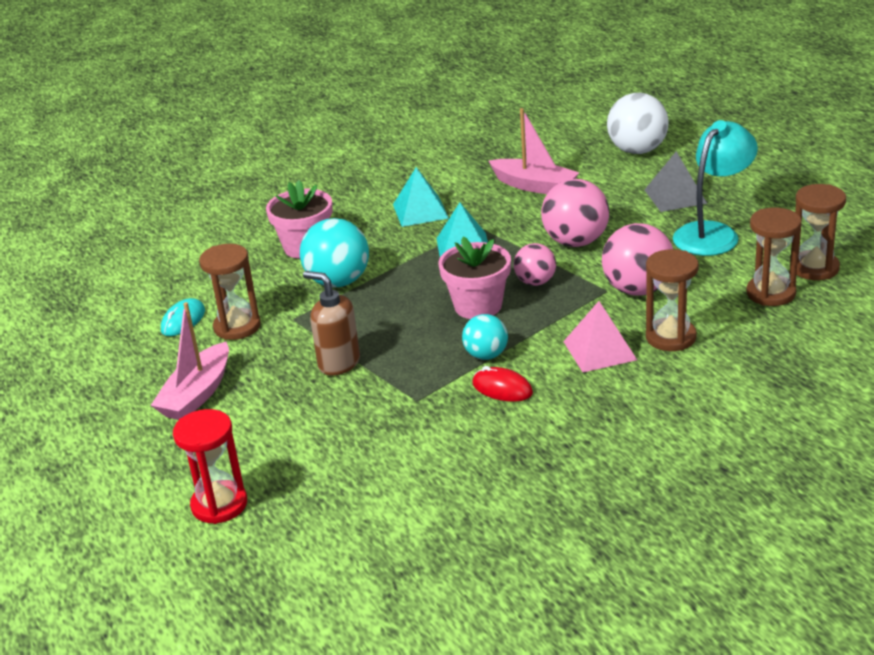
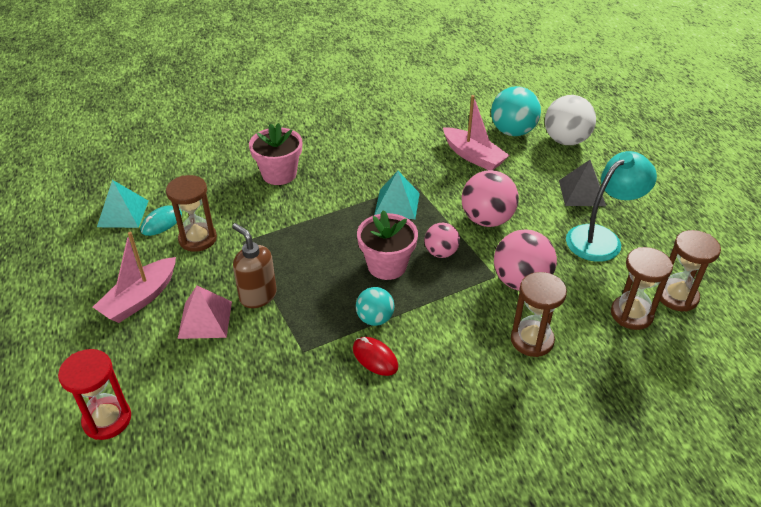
camera: 10 degrees right, 10 degrees up
(338, 282) = (290, 214): turquoise ball -> turquoise ball (512, 132)
(420, 211) = (377, 160): turquoise pyramid -> turquoise pyramid (123, 213)
(599, 350) = (468, 338): pink pyramid -> pink pyramid (205, 319)

